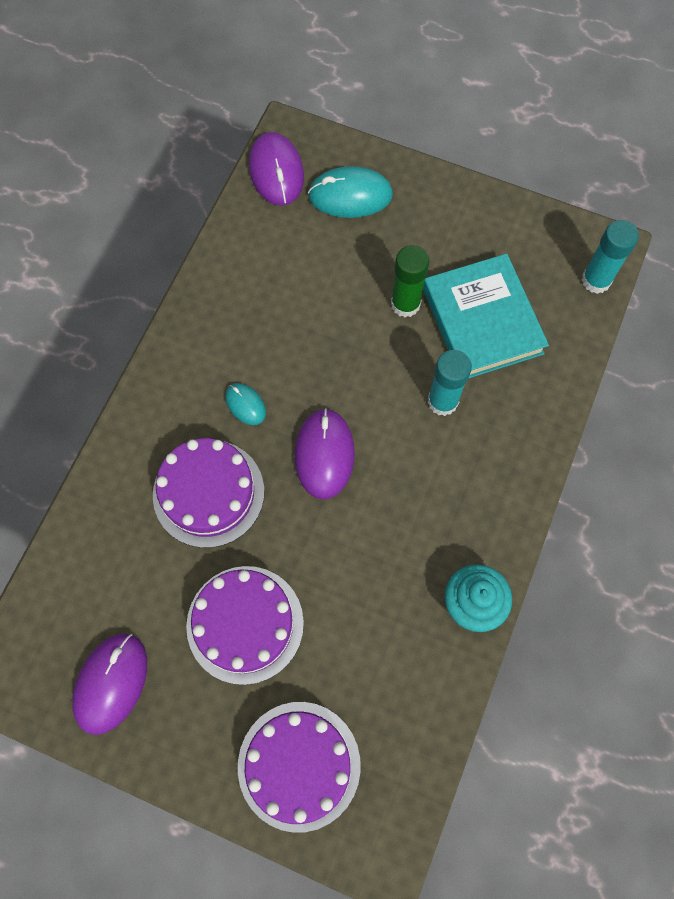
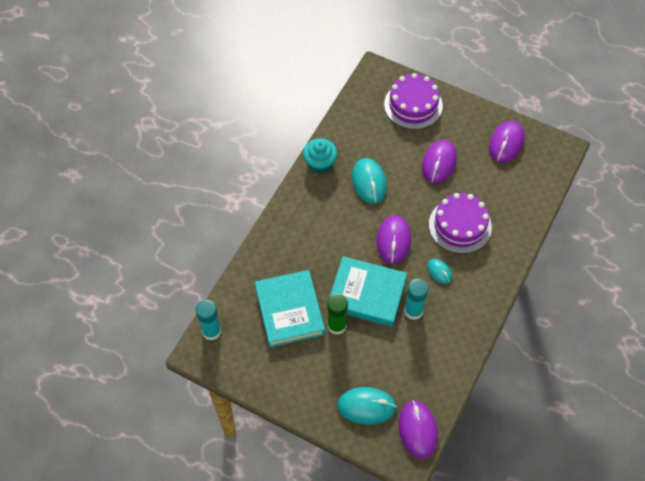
camera: 175 degrees left, 10 degrees down
(245, 624) = (439, 163): purple cake -> purple mouse
(363, 357) = (367, 294): none -> turquoise book
(376, 569) = (369, 182): none -> turquoise mouse
(442, 401) = (321, 264): turquoise glue stick -> turquoise glue stick (413, 311)

